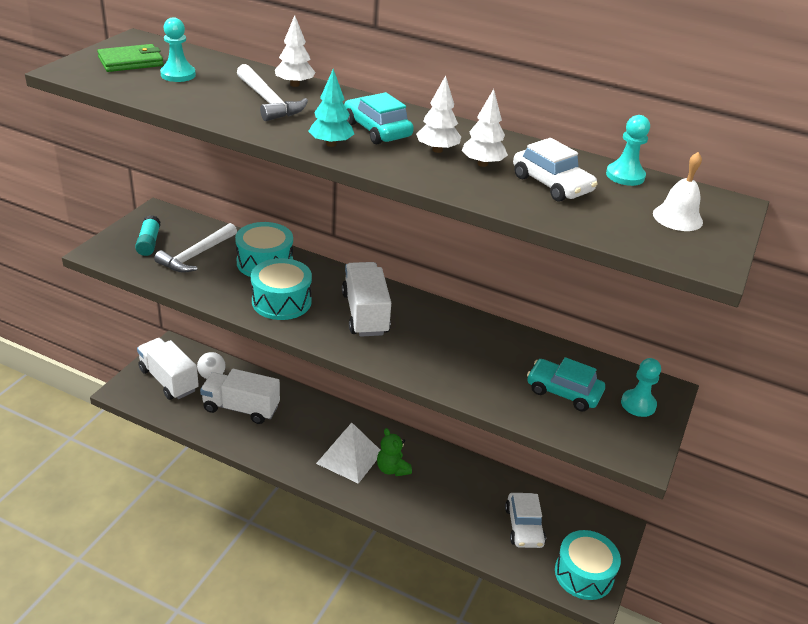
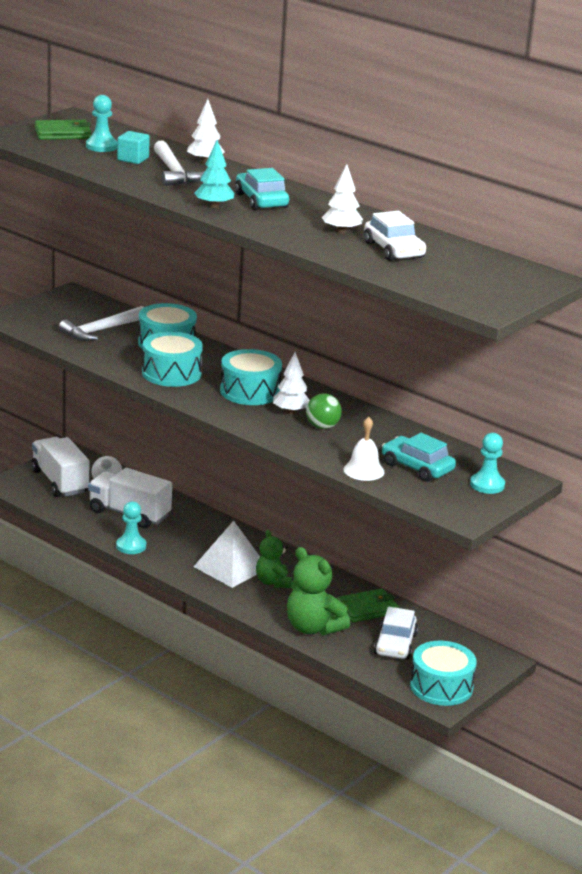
camera: 15 degrees right, 10 degrees down
(149, 243) = (57, 316): turquoise glue stick -> none
(217, 88) = (133, 159): none -> turquoise cube
(365, 314) = (250, 391): white truck -> turquoise drum
(437, 150) = (307, 219): white tree -> white tree (291, 412)
(446, 521) = (313, 628): none -> green teddy bear
(451, 350) = (322, 427): none -> green ball
(484, 485) = (367, 608): none -> green wallet
(625, 176) = (468, 251): turquoise pawn -> turquoise pawn (131, 546)
(677, 217) = (489, 281): white bell -> white bell (364, 470)

